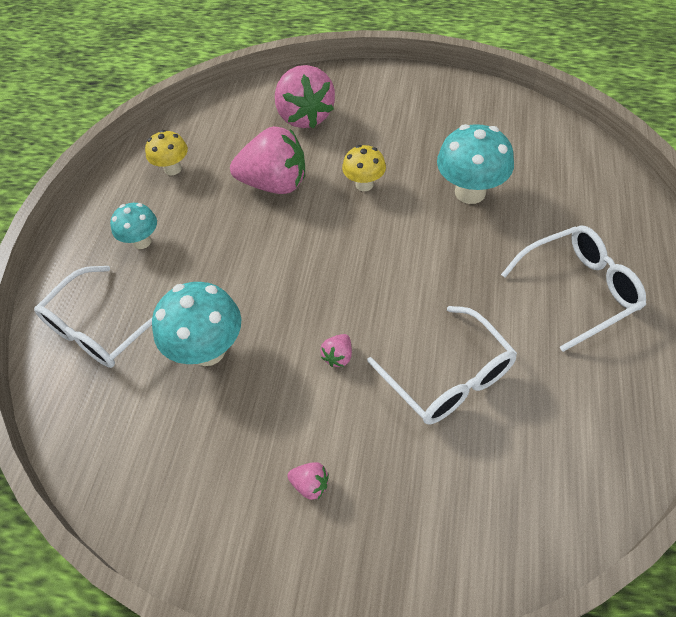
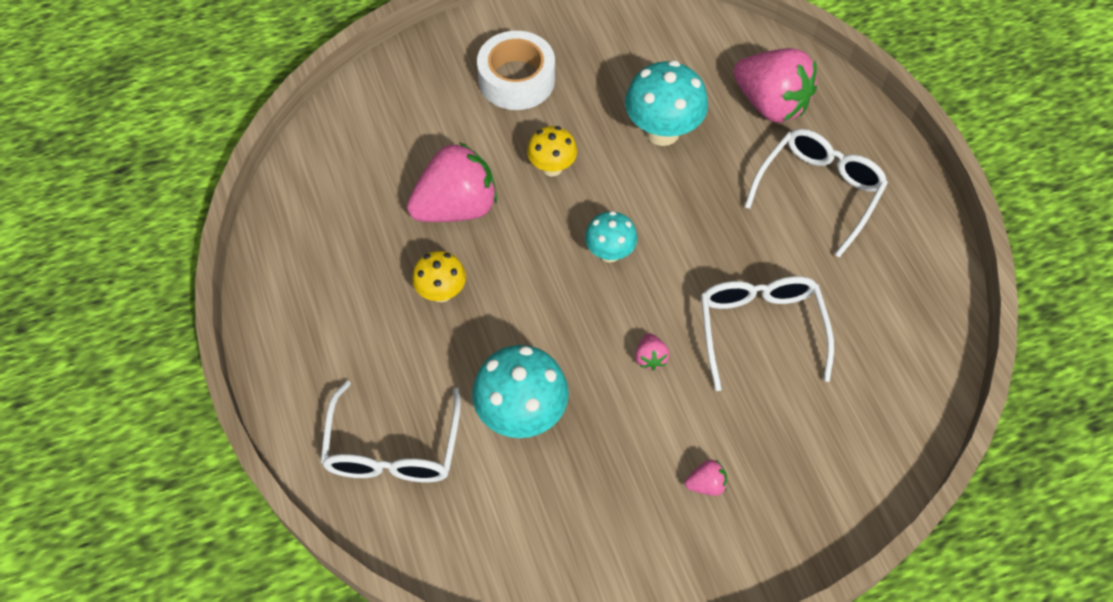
camera: 35 degrees left, 5 degrees up
(142, 241) = (359, 337): turquoise mushroom -> turquoise mushroom (609, 253)
(173, 169) = (326, 238): yellow mushroom -> yellow mushroom (441, 292)
(305, 116) = (430, 112): pink strawberry -> pink strawberry (771, 104)
(382, 117) = (516, 79): none -> white tape
(449, 378) = (760, 328): white glasses -> white glasses turned 120 degrees counterclockwise

